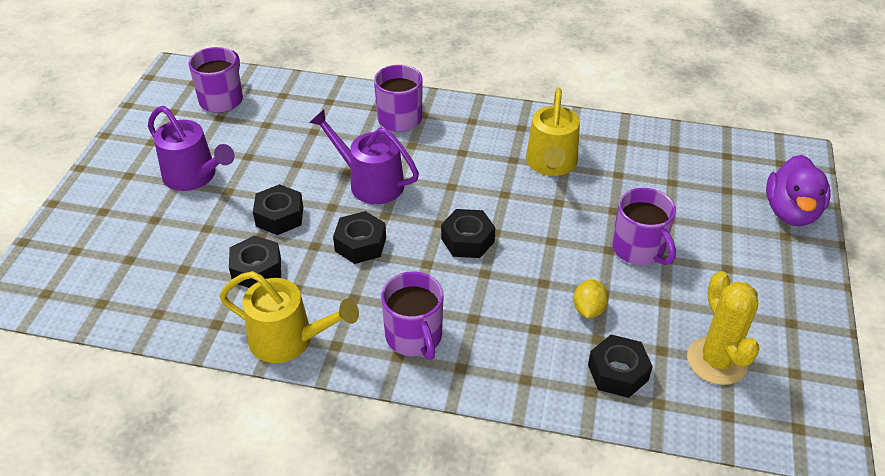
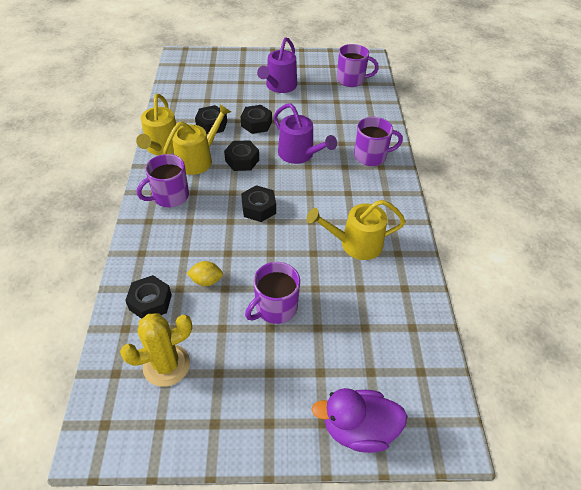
camera: 75 degrees right, 5 degrees up
(338, 295) = (198, 159): none -> yellow watering can
(370, 182) = (299, 154): purple watering can -> purple watering can turned 120 degrees clockwise

